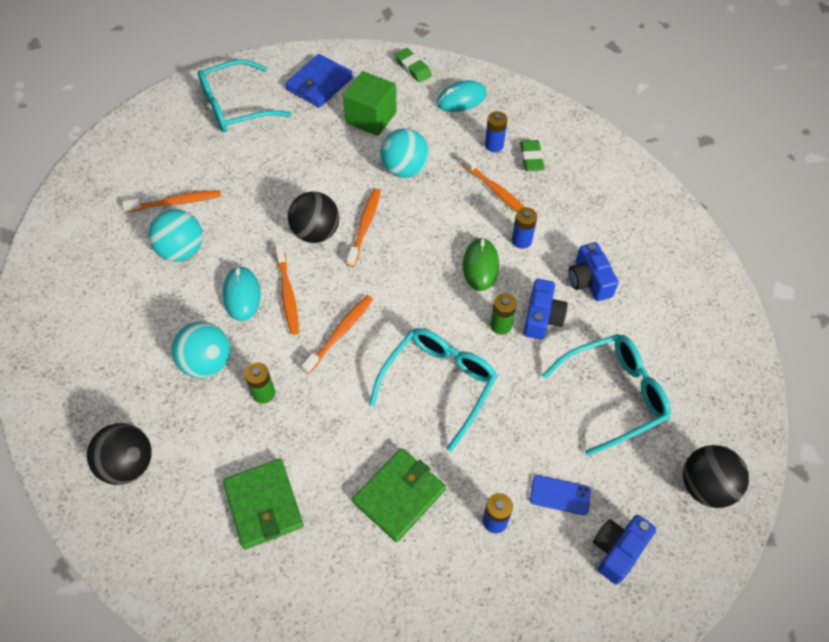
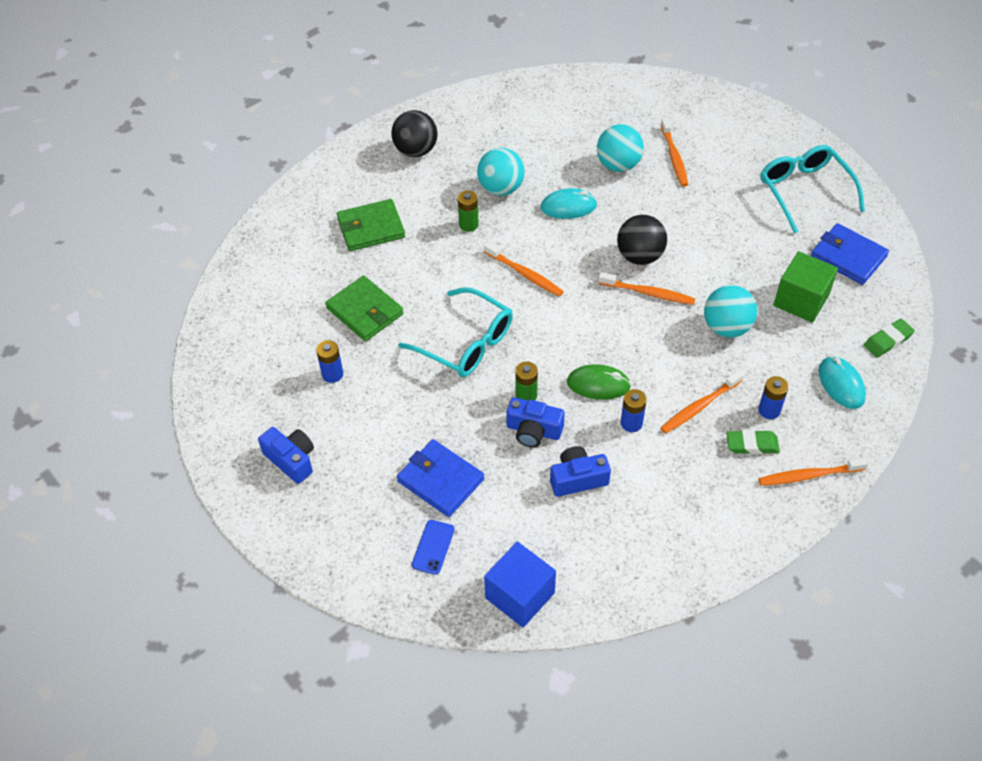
camera: 95 degrees right, 5 degrees down
(287, 294) = (569, 237): orange toothbrush -> orange toothbrush (809, 475)
(560, 495) = (347, 423): blue phone -> blue phone (433, 547)
(613, 395) = (440, 480): turquoise glasses -> blue wallet
(705, 486) = (337, 541): black ball -> none
(718, 321) = (520, 595): none -> blue cube

